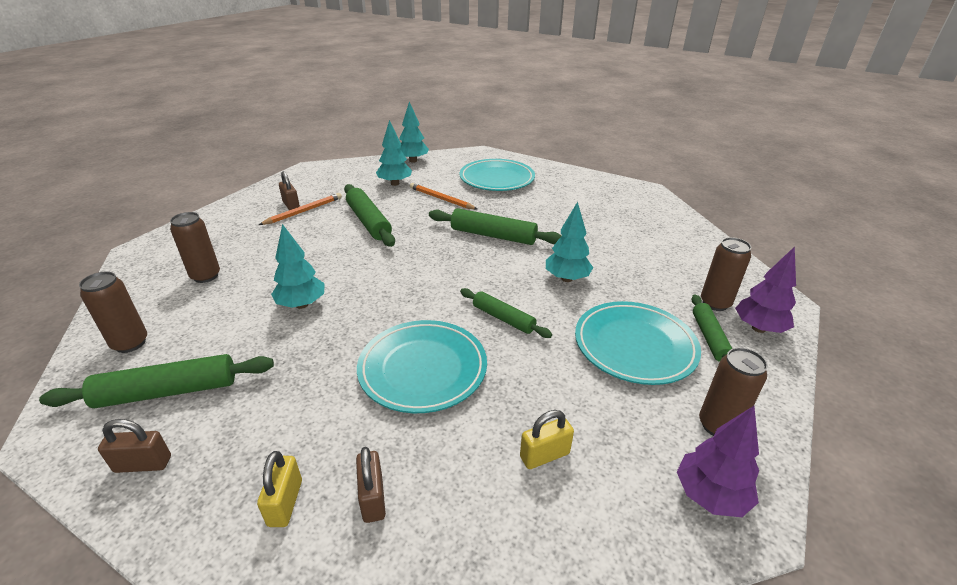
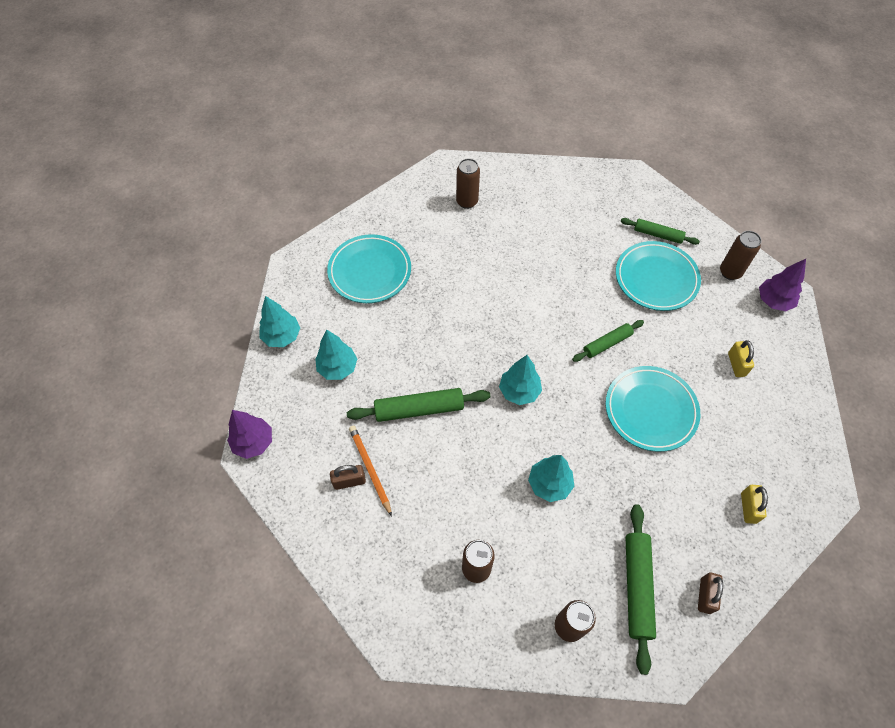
camera: 70 degrees left, 25 degrees up
(285, 503) = (748, 508): yellow padlock -> yellow padlock turned 75 degrees clockwise
(373, 498) = (752, 460): brown padlock -> none
(441, 199) = (395, 333): orange pencil -> none
(493, 235) = (485, 312): green rolling pin -> none
(567, 278) = (568, 284): turquoise tree -> turquoise tree (519, 391)
(715, 303) = (624, 212): brown can -> brown can (467, 202)
(758, 328) = (655, 204): purple tree -> purple tree (253, 442)

